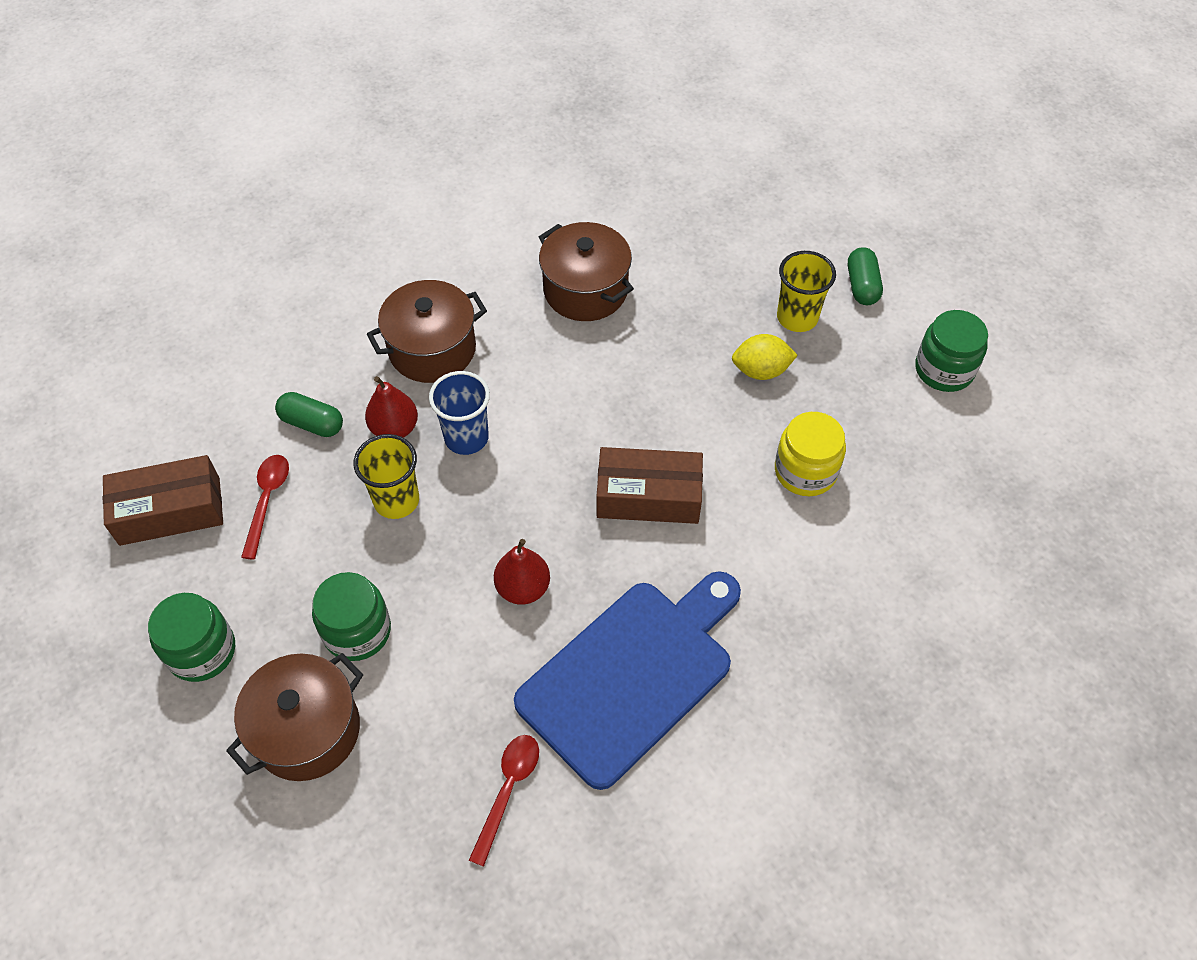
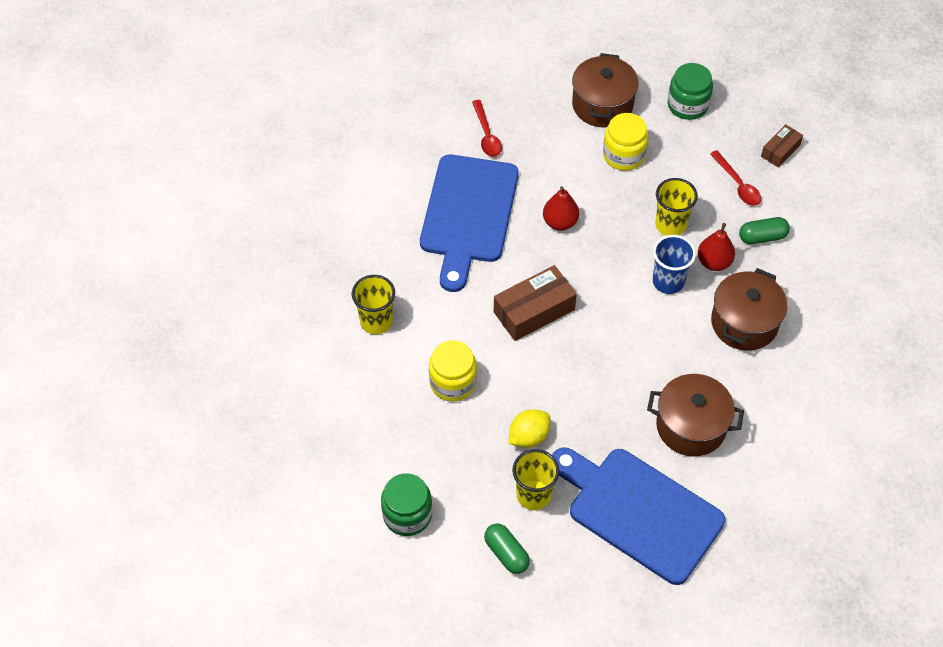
camera: 145 degrees right, 0 degrees up
(170, 511) = (780, 150): brown box -> brown box, size x0.57
(357, 631) = (623, 155): green jar -> yellow jar
(703, 251) = (639, 511): none -> blue cutting board
(853, 598) = (376, 321): none -> yellow cup

